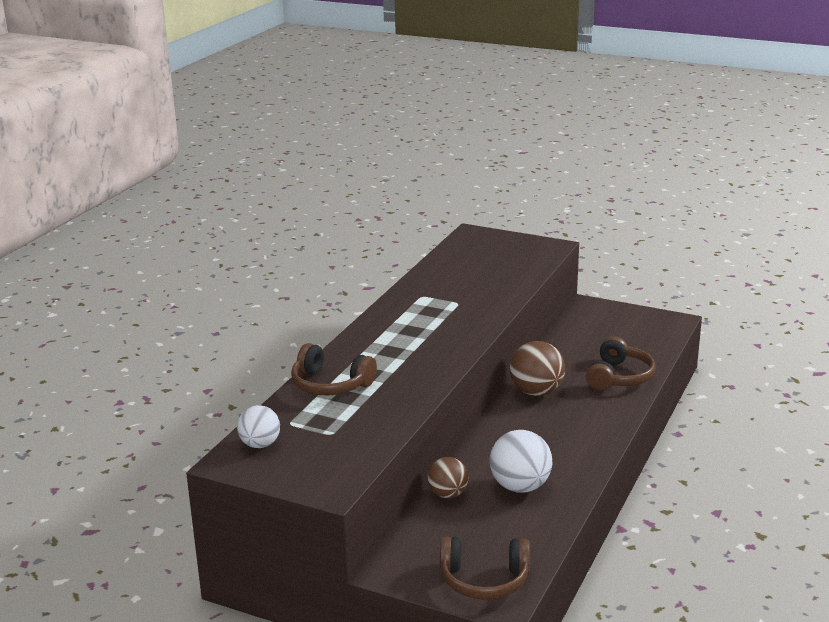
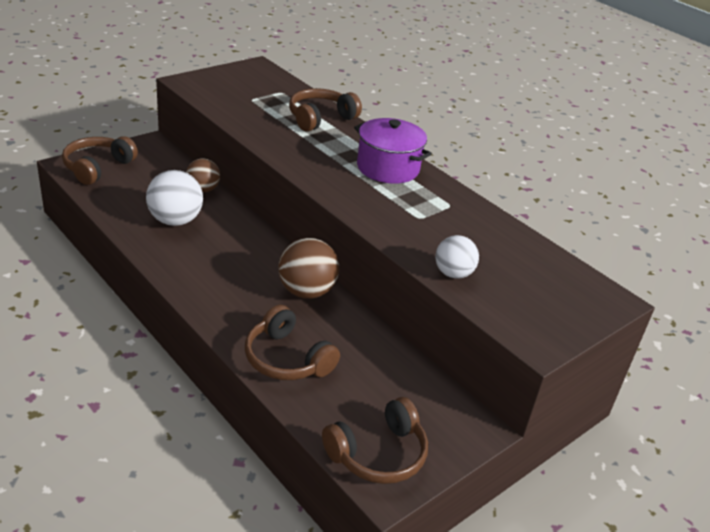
camera: 110 degrees right, 10 degrees up
(260, 444) = (266, 78): white ball -> white ball (453, 274)
(392, 331) = (388, 168): none -> purple pot
(653, 328) = (378, 454): none -> brown headphones

